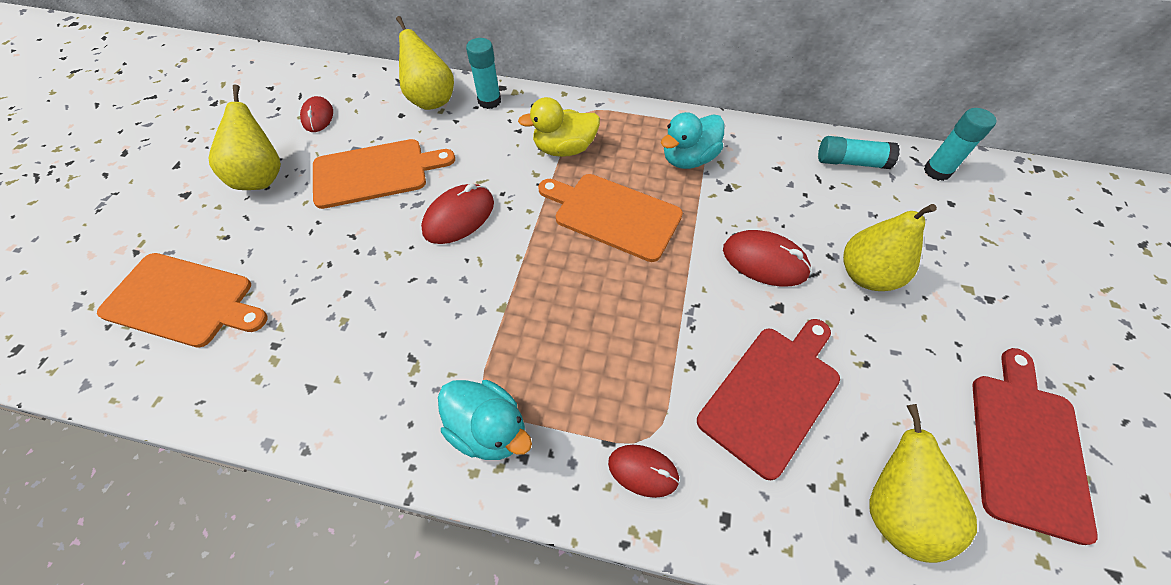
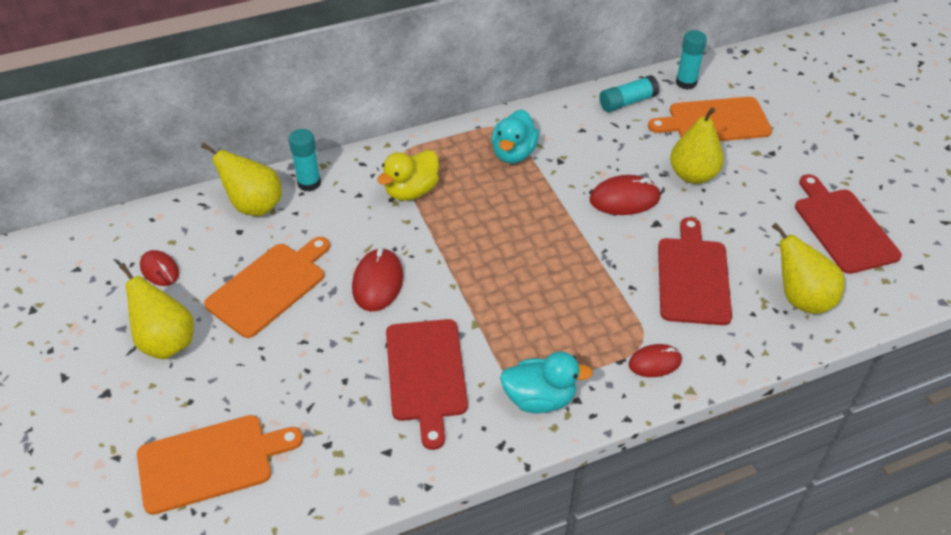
camera: 35 degrees left, 10 degrees down
(414, 331) = (426, 374): none -> red cutting board
(613, 215) = (495, 221): orange cutting board -> orange cutting board (715, 121)

